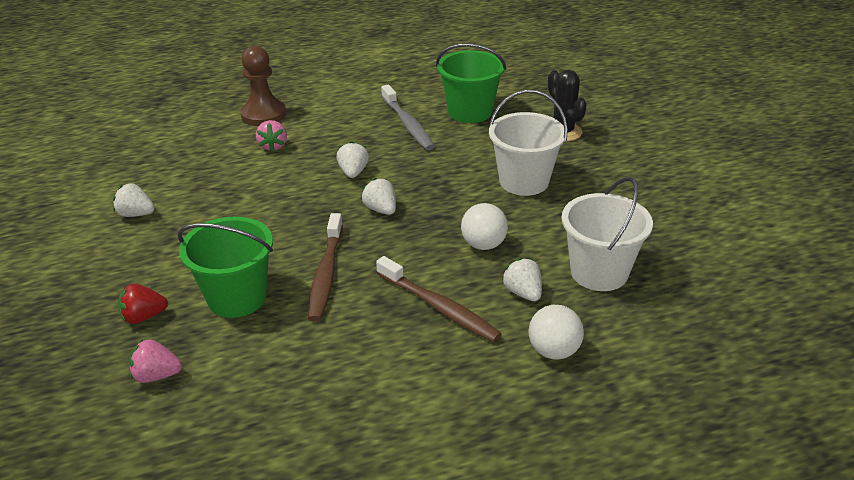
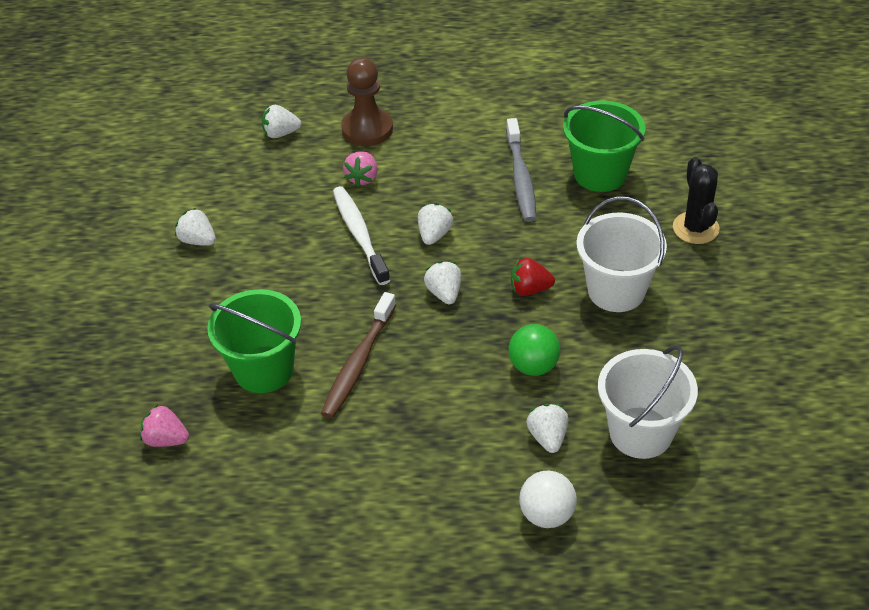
camera: 20 degrees right, 10 degrees up
(144, 317) = (172, 370): red strawberry -> red strawberry (530, 289)
(187, 129) = (281, 133): none -> white strawberry
(287, 184) = (359, 234): none -> white toothbrush
(439, 307) = (455, 432): brown toothbrush -> none
(483, 244) = (533, 366): white ball -> green ball

